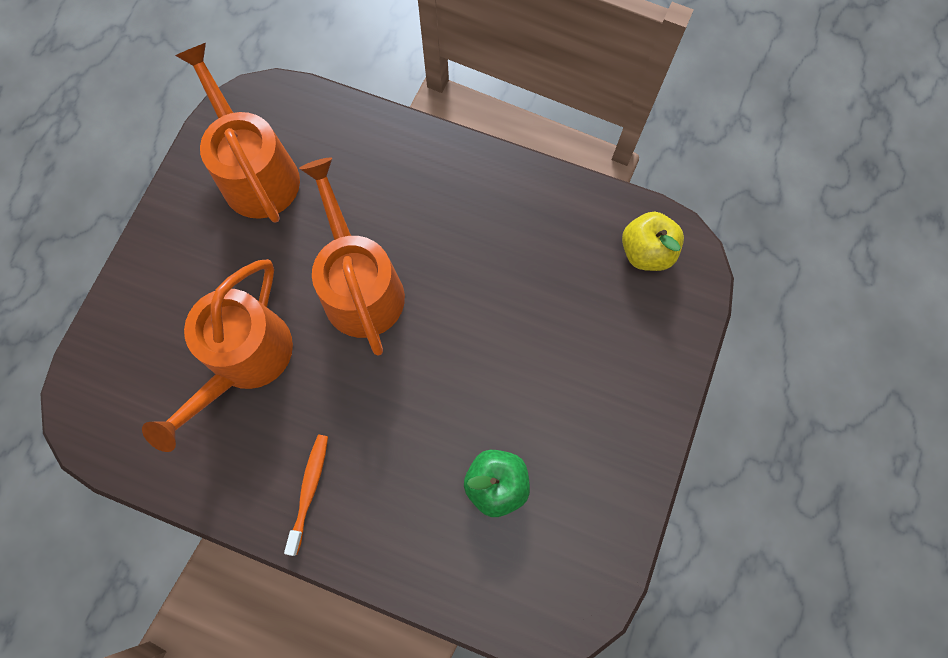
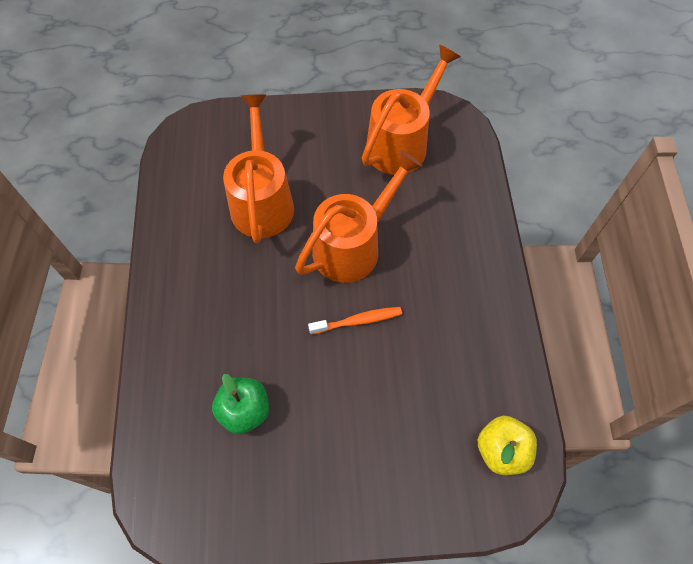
camera: 65 degrees right, 10 degrees down
(244, 361) = (262, 200): orange watering can -> orange watering can turned 90 degrees clockwise
(309, 490) = (189, 282): orange toothbrush -> orange toothbrush (358, 321)

